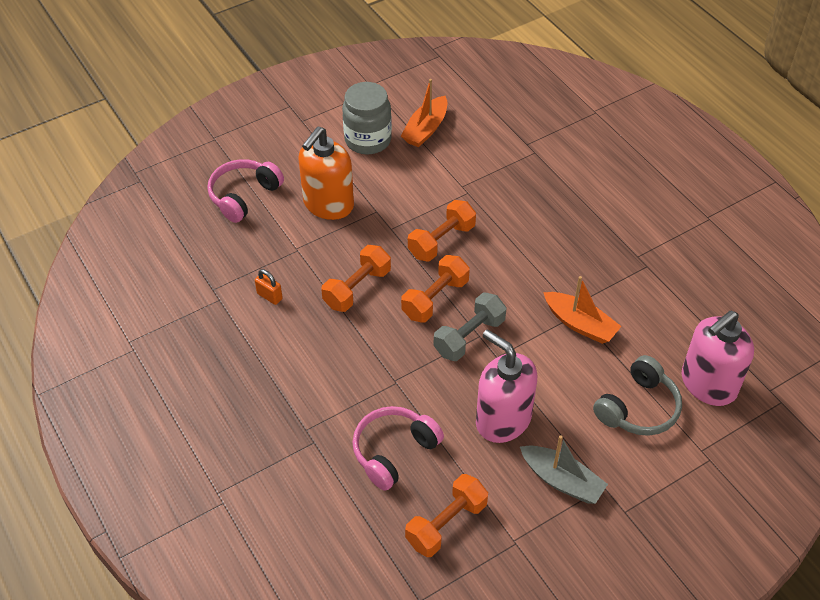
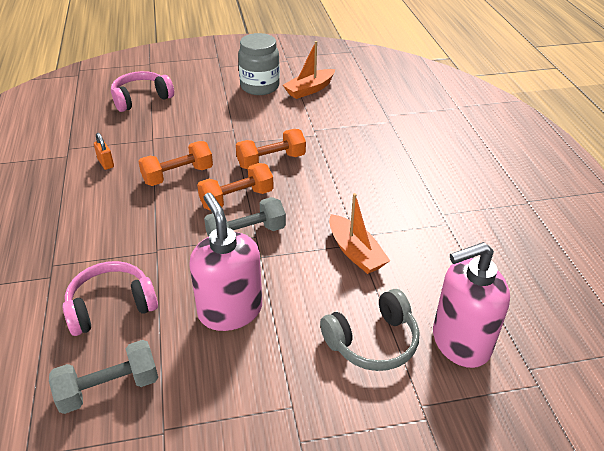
camera: 20 degrees right, 10 degrees down
(328, 204) = (199, 117): orange soap dispenser -> none
(446, 524) = (109, 388): orange dumbbell -> grey dumbbell
(562, 480) = (251, 386): grey boat -> none

